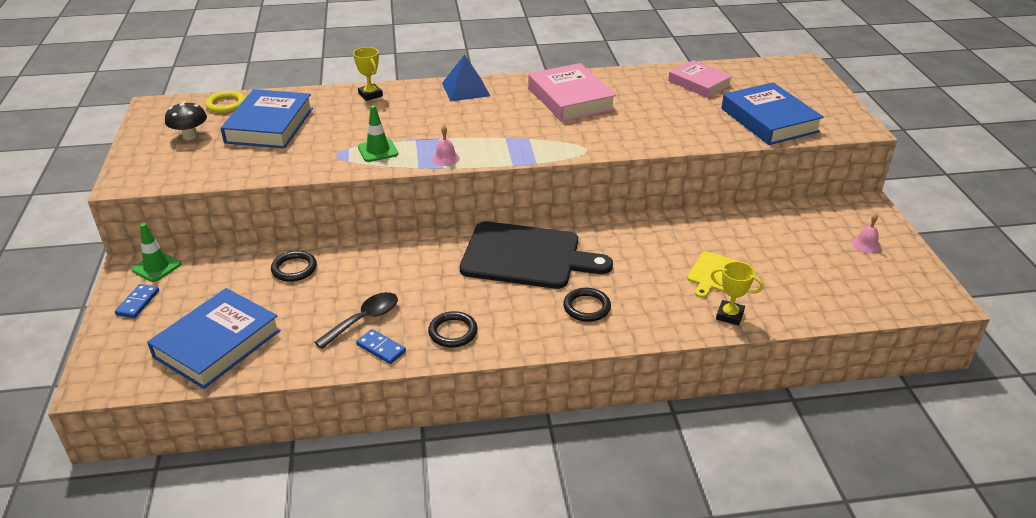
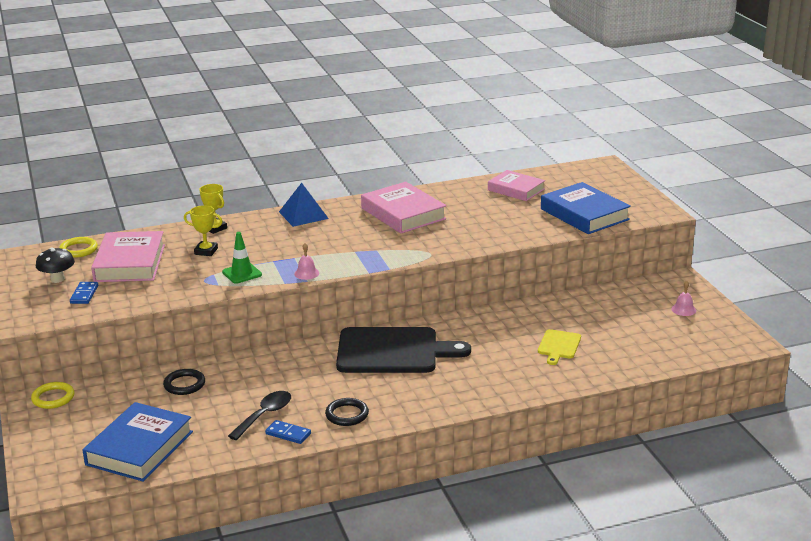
camera: 10 degrees left, 10 degrees down
(138, 303) = (50, 427): blue domino -> blue domino (84, 294)
(156, 267) = (53, 398): green traffic cone -> yellow ring
(269, 125) = (130, 263): blue book -> pink book
(586, 307) = (457, 383): black ring -> none
(729, 315) = (579, 375): yellow trophy -> yellow trophy (206, 251)

